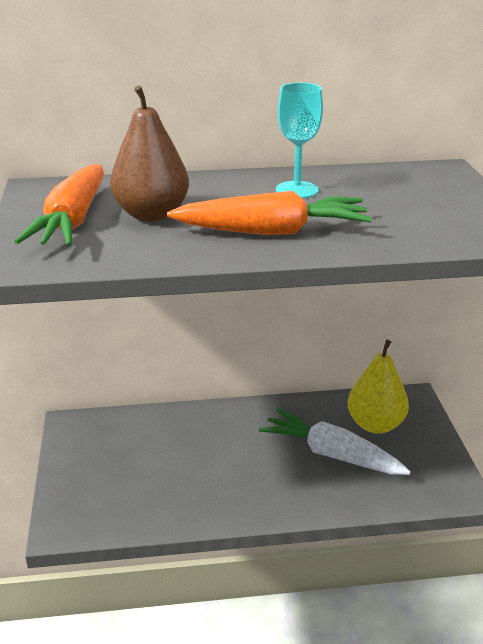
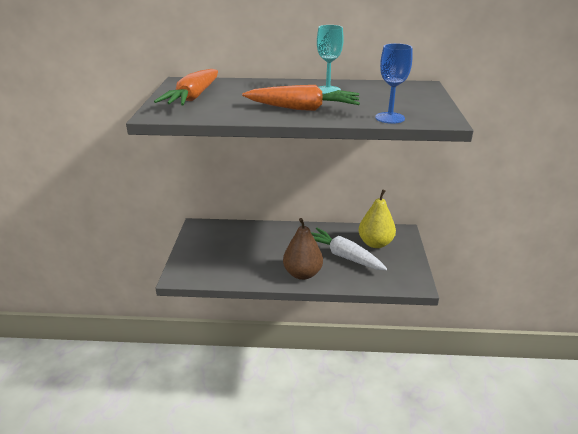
camera: 10 degrees right, 0 degrees up
(151, 214) = (238, 97): brown pear -> brown pear (302, 274)
(423, 240) = (390, 118): none -> blue goblet

